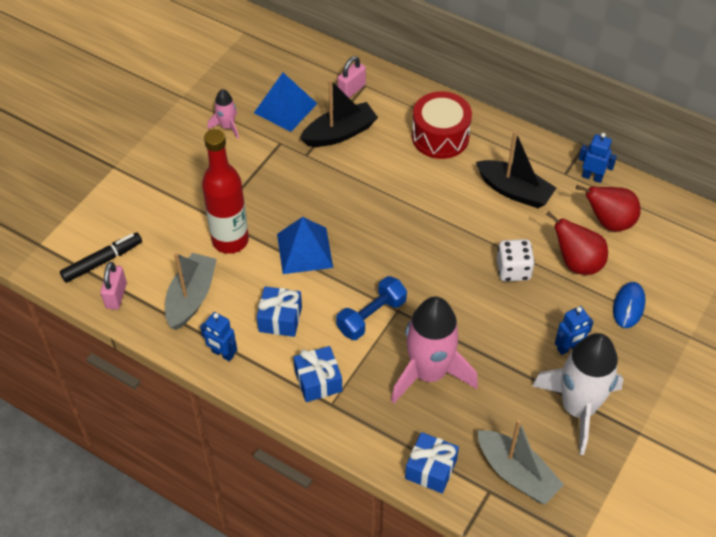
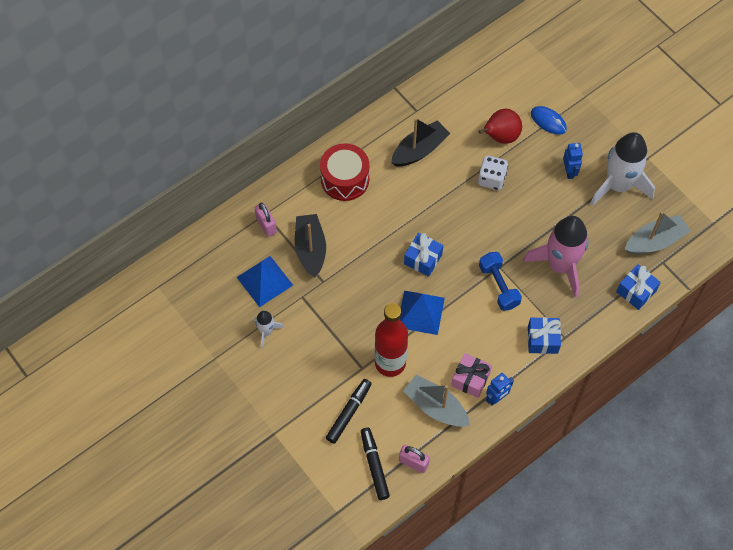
camera: 70 degrees left, 10 degrees up
(157, 221) = (349, 413): none -> black marker
(227, 127) = (266, 331): pink rocket -> white rocket
(238, 321) = (470, 379): none -> pink gift
(280, 319) = (479, 349): blue gift -> blue gift (423, 259)
(592, 177) = (427, 95): blue robot -> none
(609, 222) = (472, 102): red pear -> none

